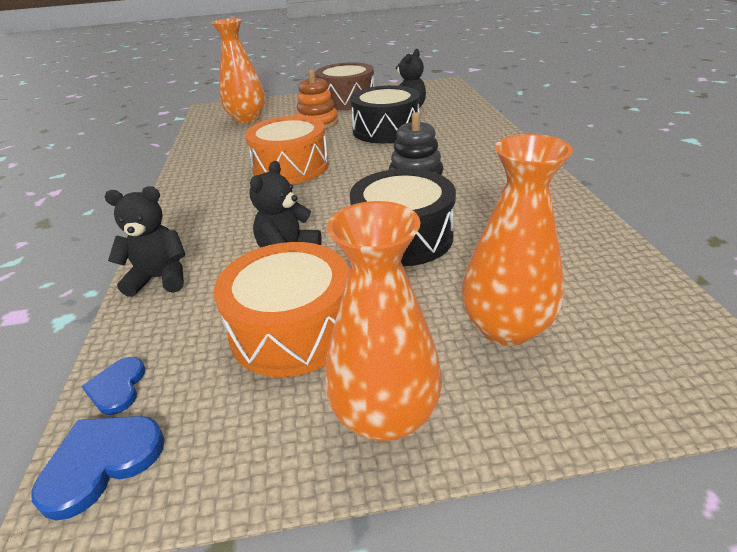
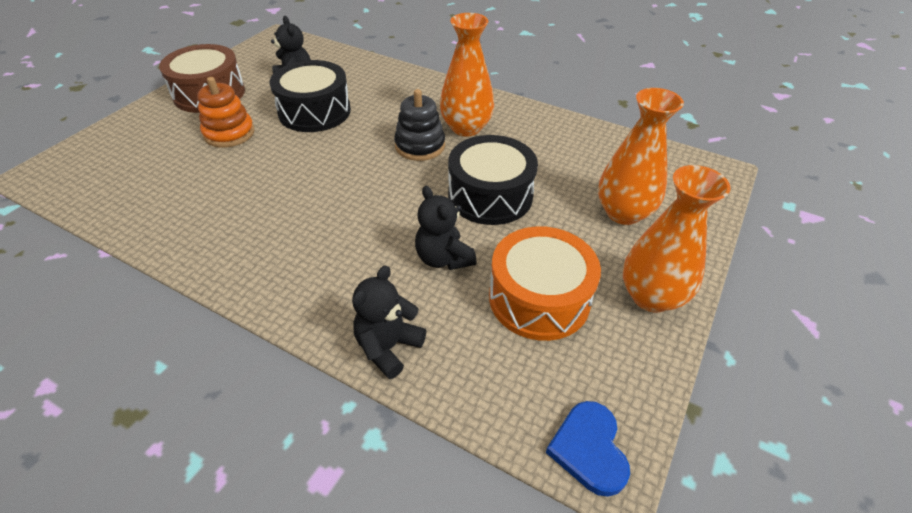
camera: 55 degrees left, 10 degrees up
(117, 387) = (516, 419): blue heart -> none
(247, 119) = (128, 165): orange vase -> orange vase (466, 128)
(291, 167) = (297, 191): orange drum -> none

